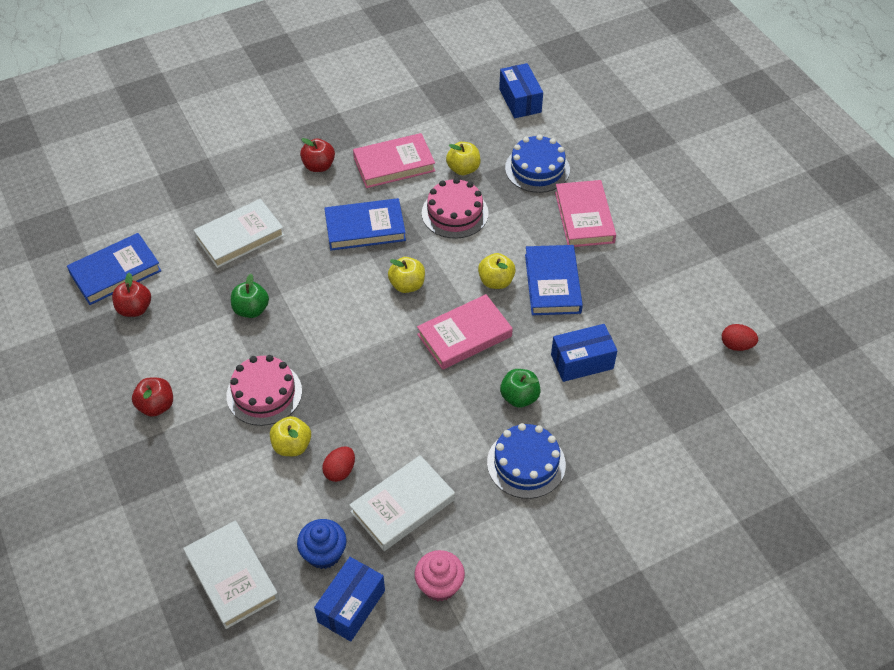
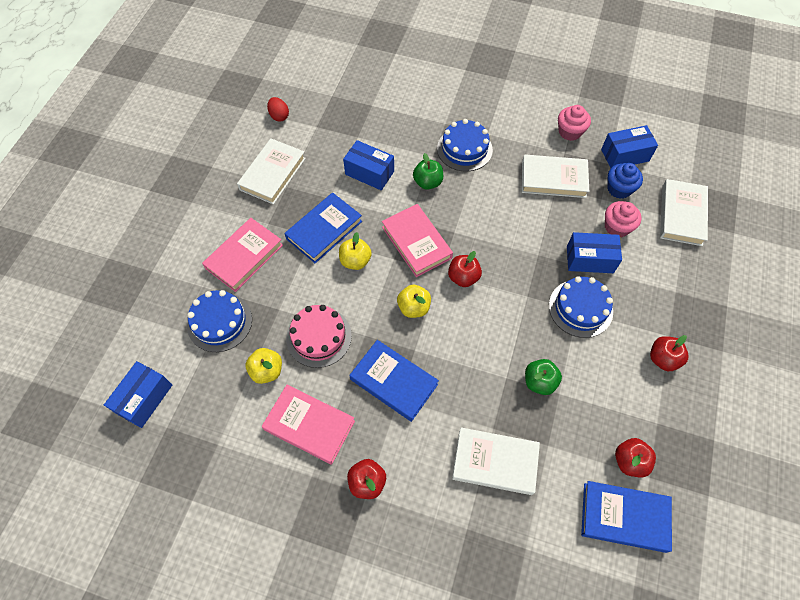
camera: 135 degrees left, 10 degrees up
(264, 393) = (580, 308): pink cake -> blue cake
(292, 446) = (589, 259): yellow apple -> blue box
(292, 503) = (617, 227): none -> pink cupcake
(340, 471) = (572, 223): red egg -> none
(392, 339) = (463, 277): none -> red apple
(464, 335) = (416, 242): pink book -> pink book turned 45 degrees clockwise
(659, 291) = (273, 174): none -> white book

